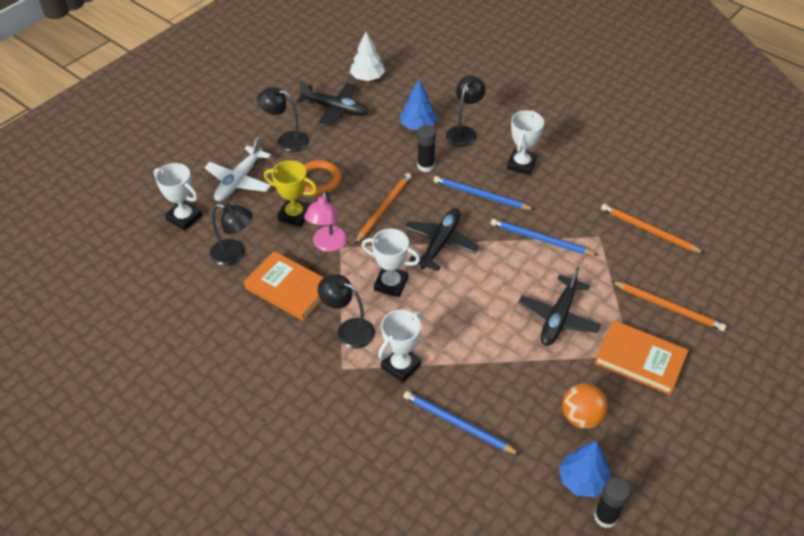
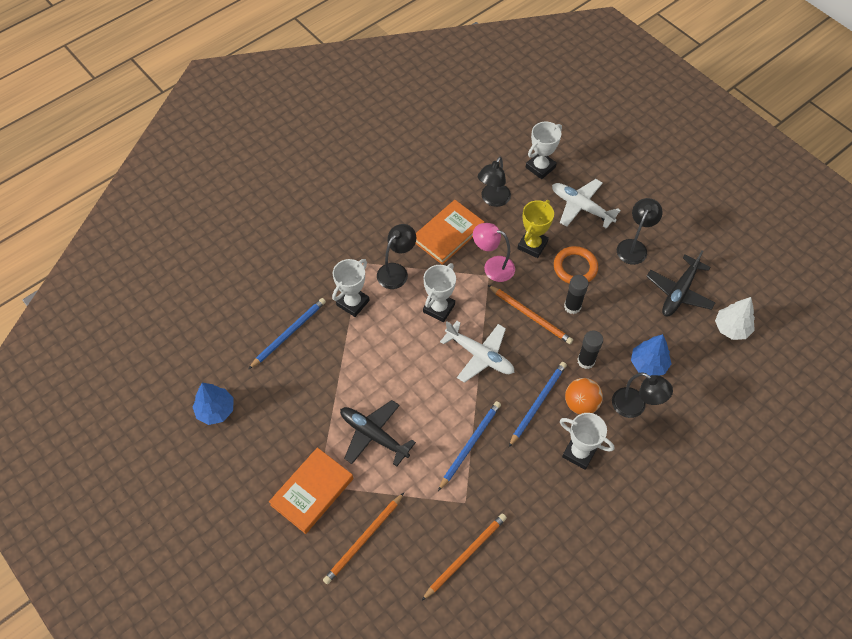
camera: 100 degrees right, 10 degrees up
(401, 366) = (353, 303): white trophy -> white trophy turned 75 degrees clockwise
(440, 243) = (479, 355): black plane -> white plane
(581, 417) = (270, 425): orange ball -> orange ball (581, 404)
(605, 517) = (181, 418): black glue stick -> black glue stick (572, 306)

